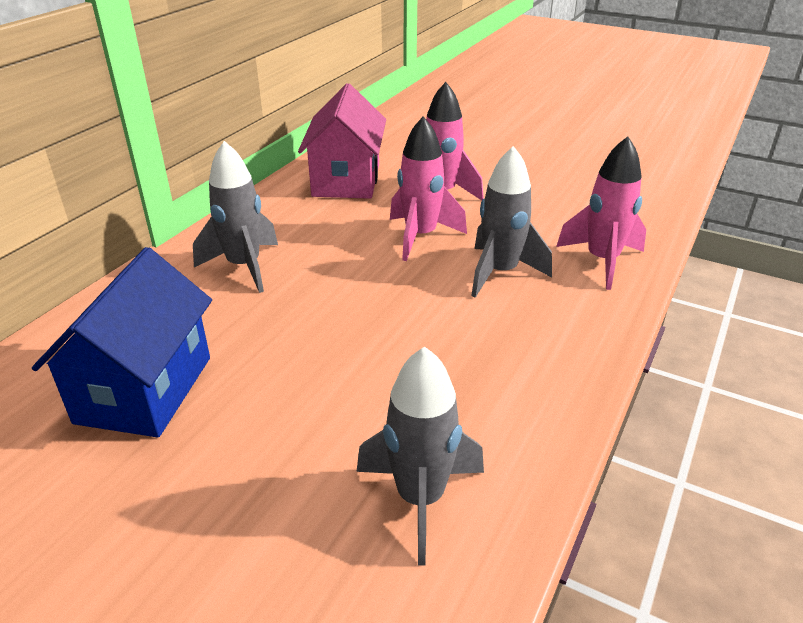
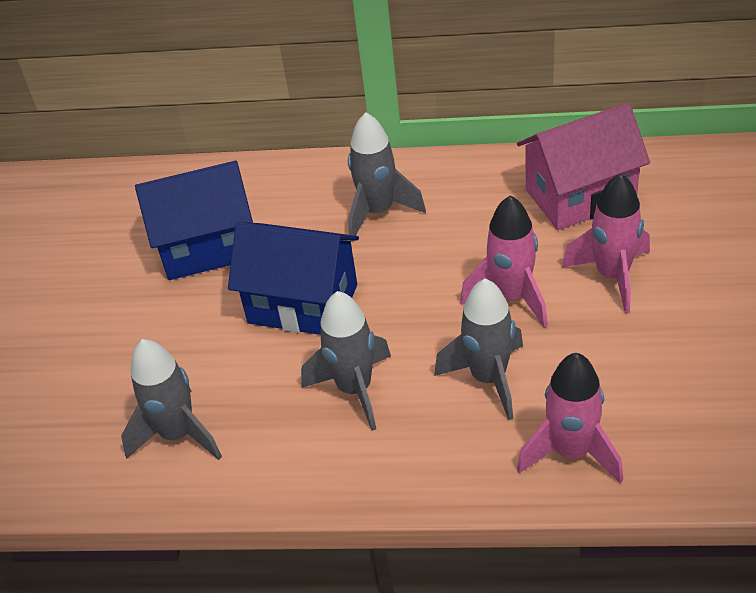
camera: 70 degrees right, 10 degrees up
(312, 345) = (303, 303): none -> blue house
(456, 345) = (355, 389): none -> grey rocket

